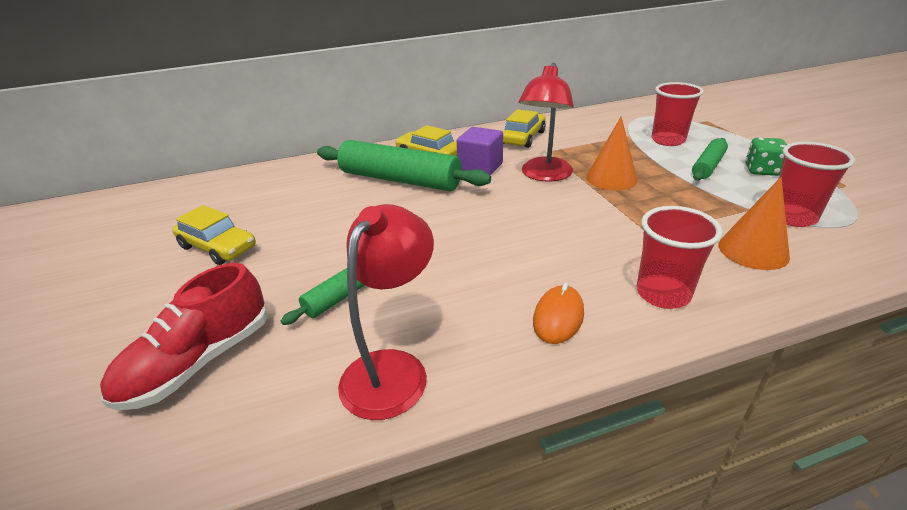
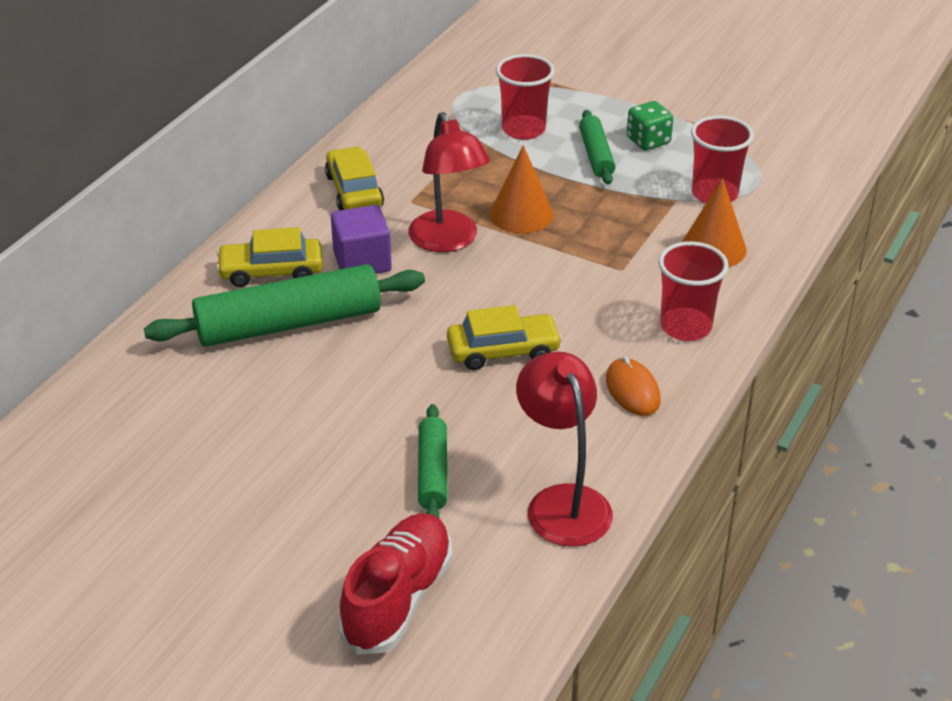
camera: 45 degrees left, 5 degrees up
(199, 362) = (398, 599): red shoe -> red shoe turned 150 degrees counterclockwise
(218, 247) = (210, 512): yellow car -> yellow car (503, 351)

